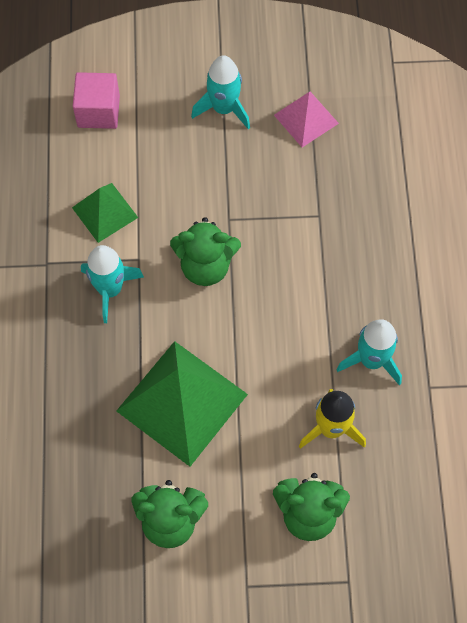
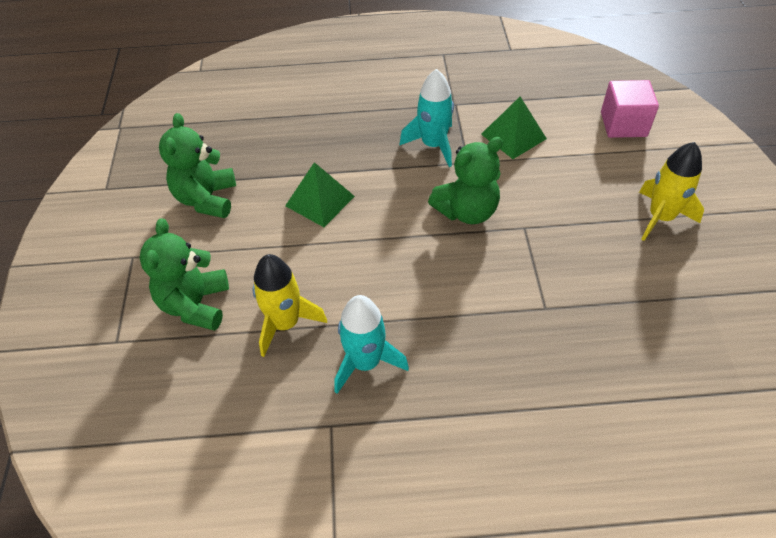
camera: 90 degrees right, 15 degrees down
(182, 402) = (320, 201): green pyramid -> green pyramid, size x0.55
(205, 266) = (467, 211): green teddy bear -> green teddy bear turned 120 degrees counterclockwise
(224, 108) = (660, 217): turquoise rocket -> yellow rocket
(306, 119) = (673, 292): pink pyramid -> none

